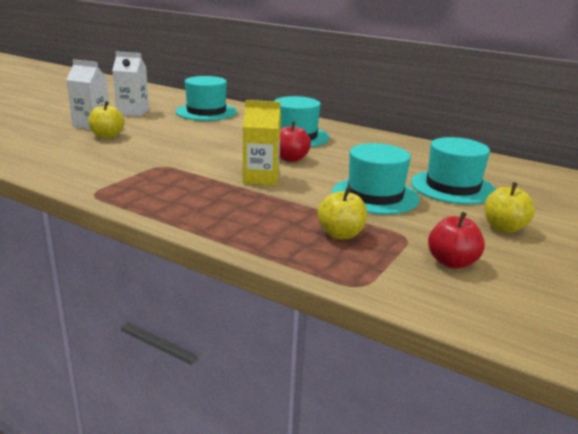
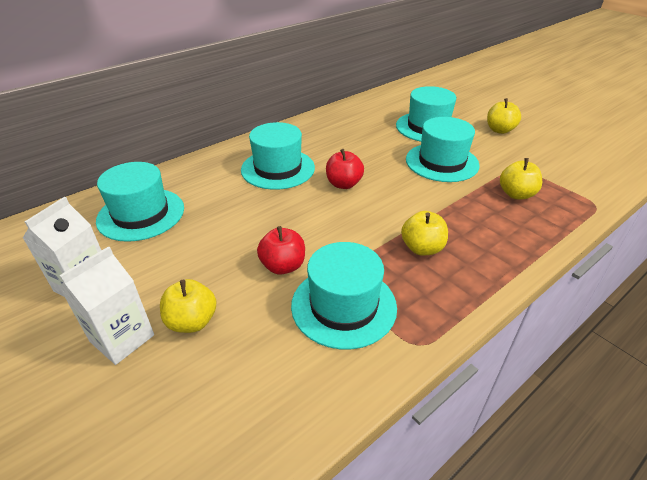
camera: 70 degrees left, 15 degrees up
(129, 170) = (343, 306): none -> turquoise hat
(211, 191) = (422, 248): none -> yellow apple
(261, 178) = (392, 211): yellow carton -> none
(452, 262) = (554, 162): red apple -> red apple (283, 266)

